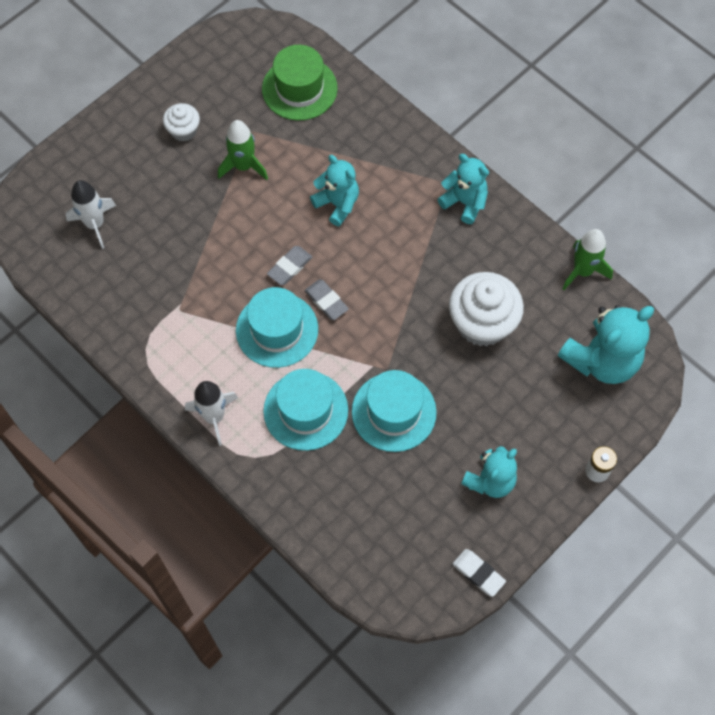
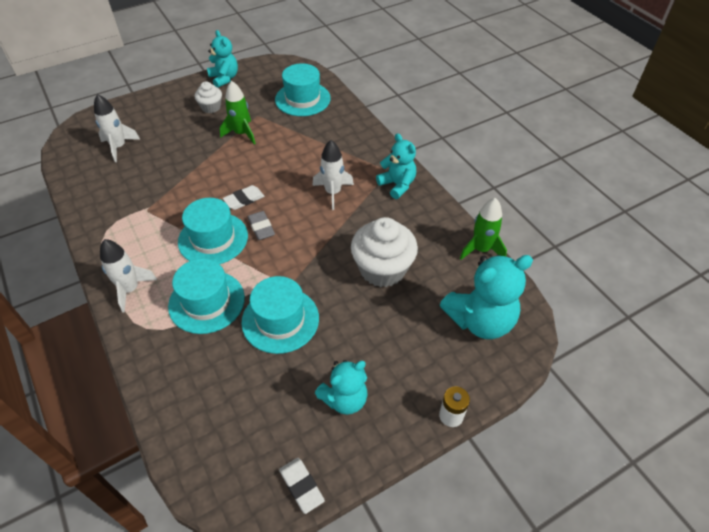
camera: 15 degrees right, 15 degrees down
(290, 267) = (244, 200): grey eraser -> white eraser
(299, 89) = (302, 99): green hat -> turquoise hat
(337, 204) = (299, 168): turquoise teddy bear -> turquoise teddy bear (224, 78)
(392, 232) = (333, 192): none -> white rocket

